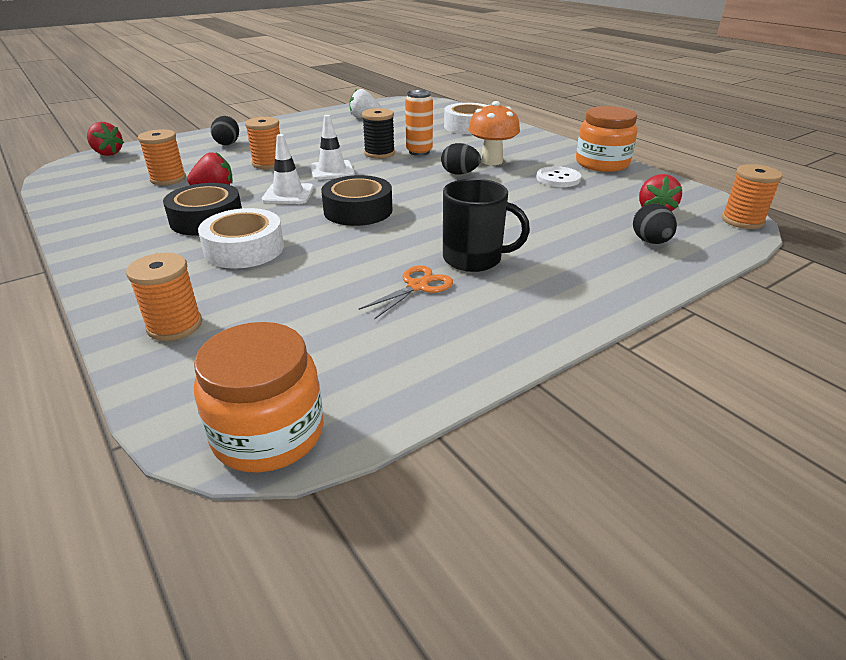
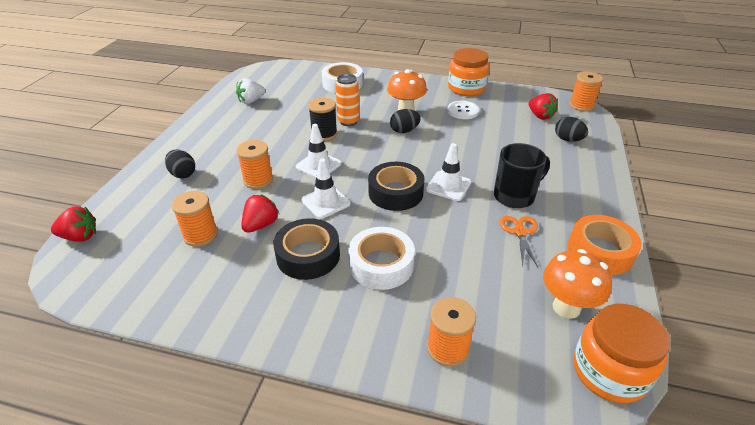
camera: 40 degrees left, 5 degrees up
(337, 362) = (566, 307): none -> orange mushroom
(418, 225) = (448, 186): none -> white traffic cone
(477, 343) = (600, 251): none -> orange tape

